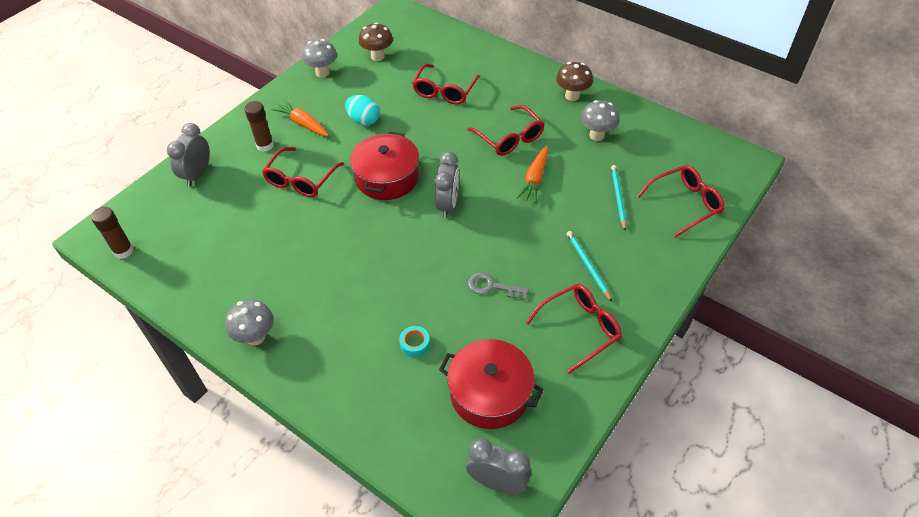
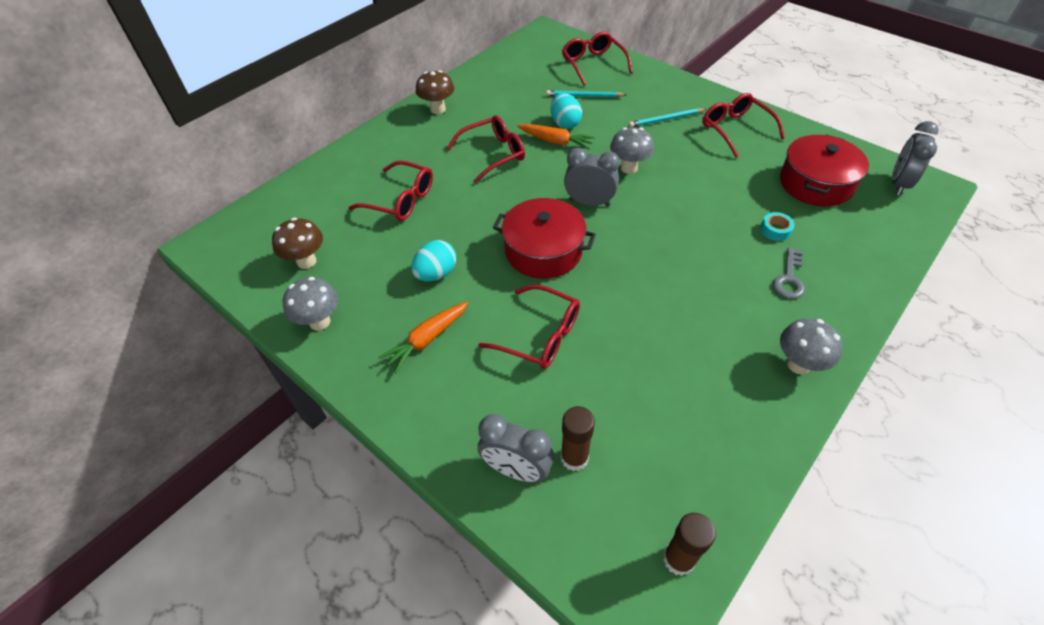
camera: 85 degrees left, 0 degrees up
(265, 145) = (465, 383): brown glue stick -> brown glue stick (574, 458)
(492, 287) = (697, 176): grey key -> grey key (789, 278)
(565, 184) = (565, 123): none -> turquoise egg
(596, 135) = (500, 100): grey mushroom -> grey mushroom (629, 168)

